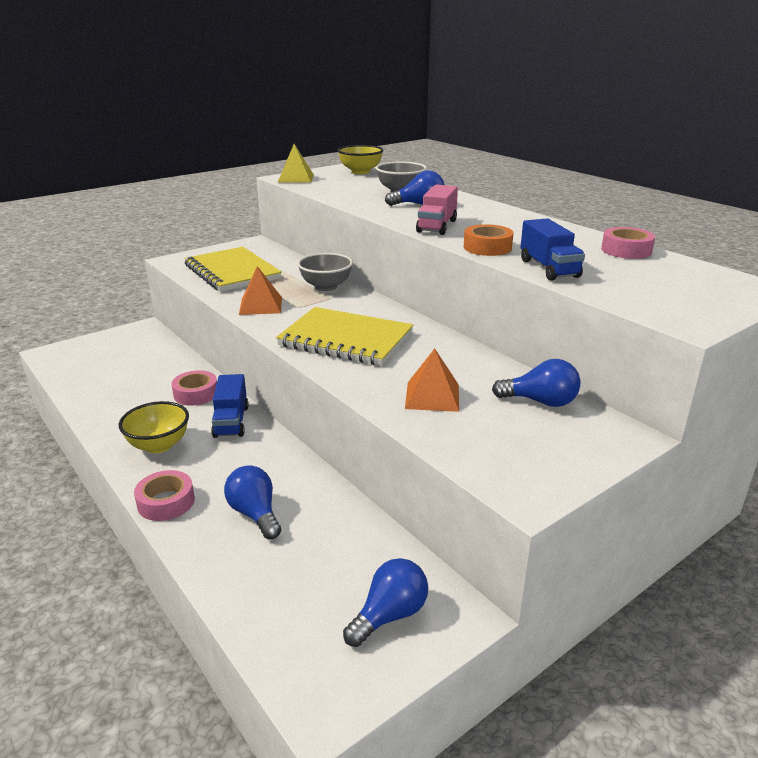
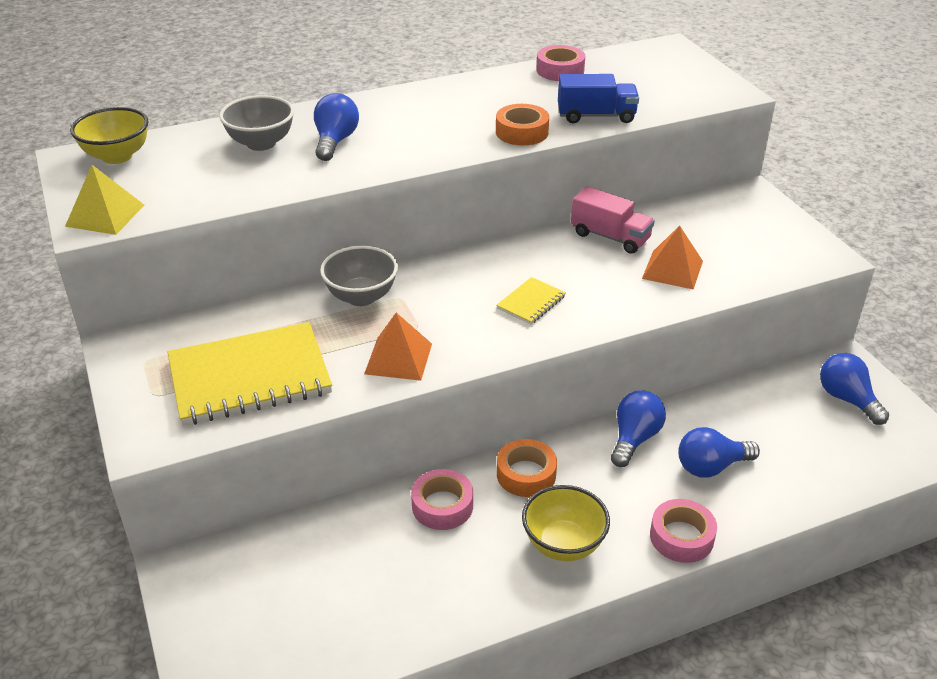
camera: 75 degrees left, 10 degrees up
(231, 421) = (526, 474): blue truck -> orange tape
(346, 340) = (531, 302): yellow notebook -> yellow notebook, size x0.45
(437, 226) = (432, 146): pink truck -> pink truck (610, 237)
(540, 402) = (693, 216): blue light bulb -> blue light bulb (634, 439)

